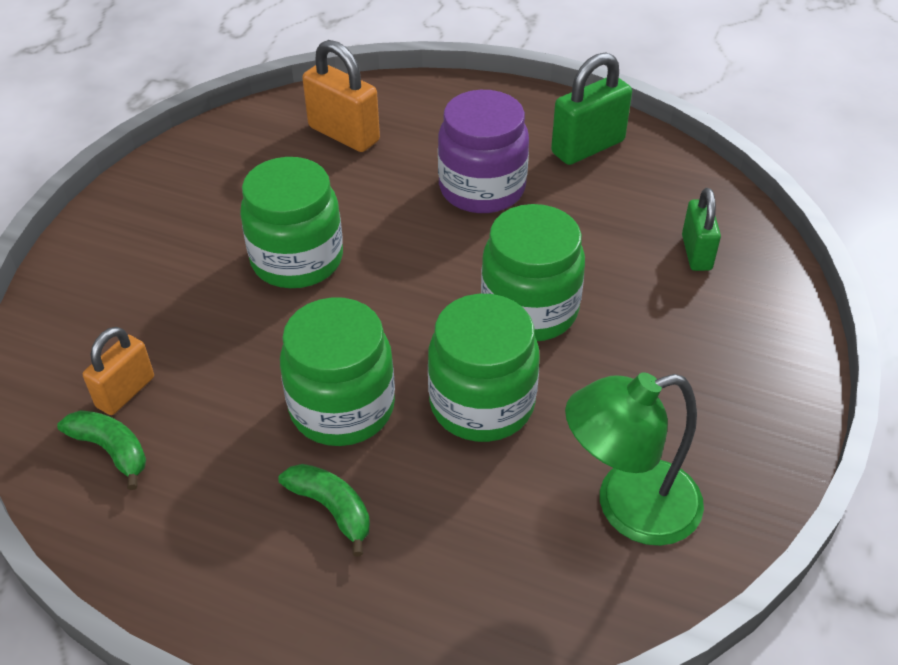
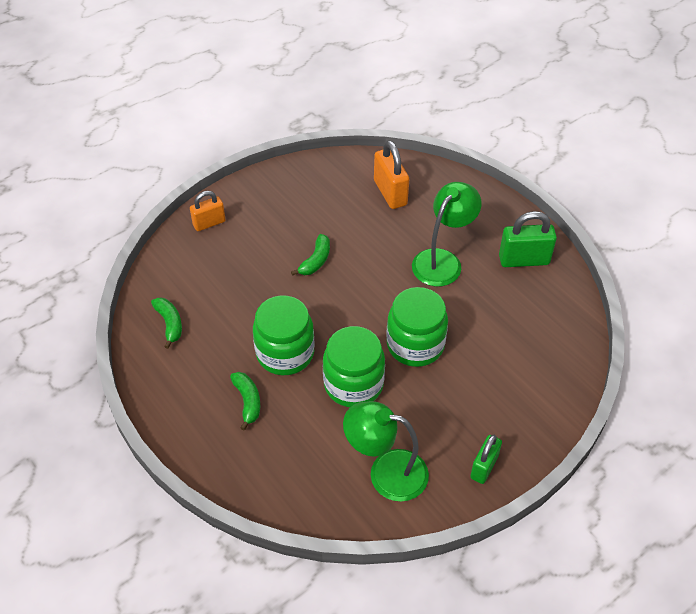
camera: 30 degrees right, 5 degrees up
(125, 392) = (192, 297): orange padlock -> orange padlock (209, 223)
(297, 260) = (315, 261): green jar -> green banana
(482, 188) = (442, 260): purple jar -> green lamp
(696, 253) = (534, 354): green padlock -> green padlock (484, 467)

